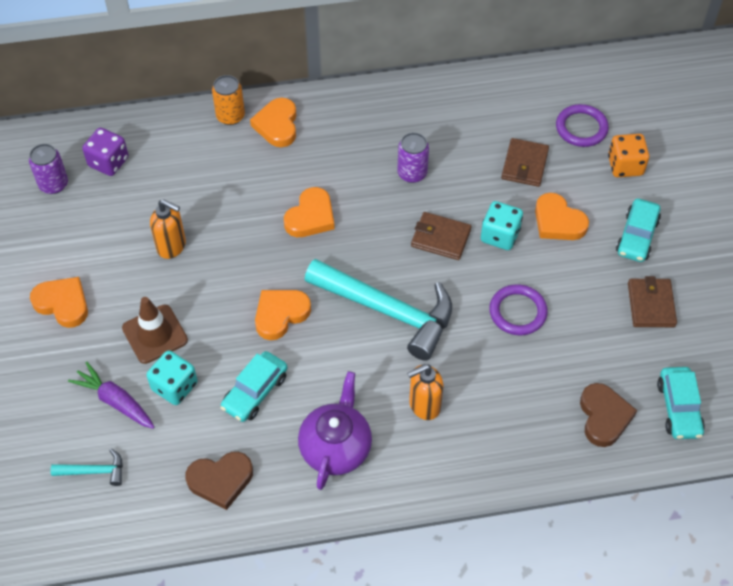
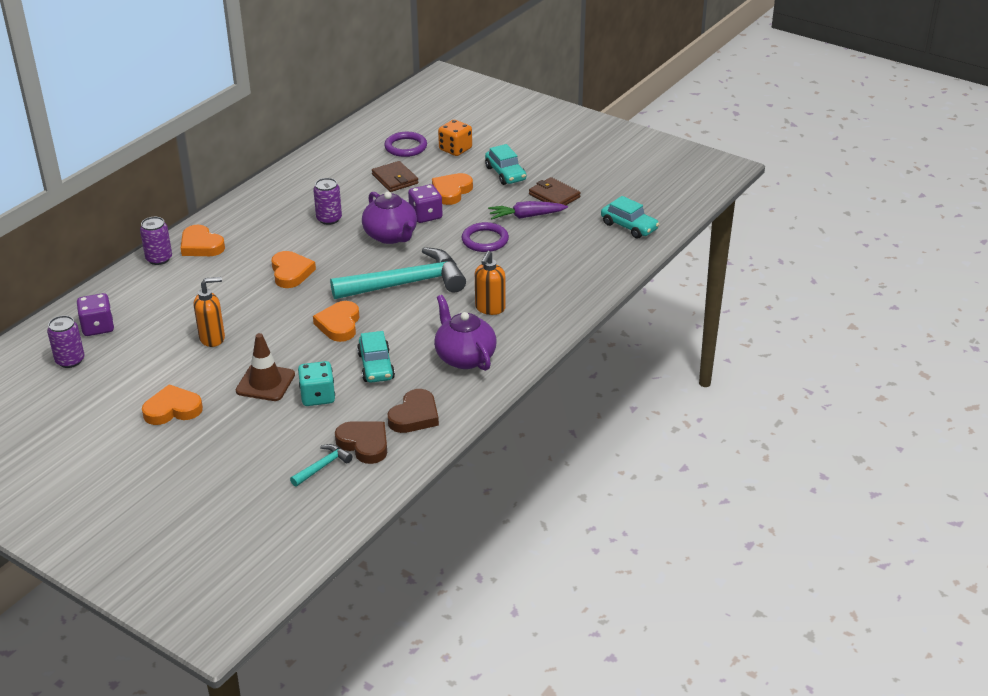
camera: 45 degrees left, 20 degrees down
(115, 401) = (286, 428): purple carrot -> purple carrot (526, 216)
(230, 116) = (159, 259): orange can -> purple can
(440, 238) = (391, 236): brown wallet -> purple teapot
(500, 235) = (425, 215): turquoise dice -> purple dice
(558, 221) = (451, 191): orange heart -> orange heart turned 120 degrees clockwise
(604, 417) = (596, 253): brown heart -> brown heart (364, 444)

